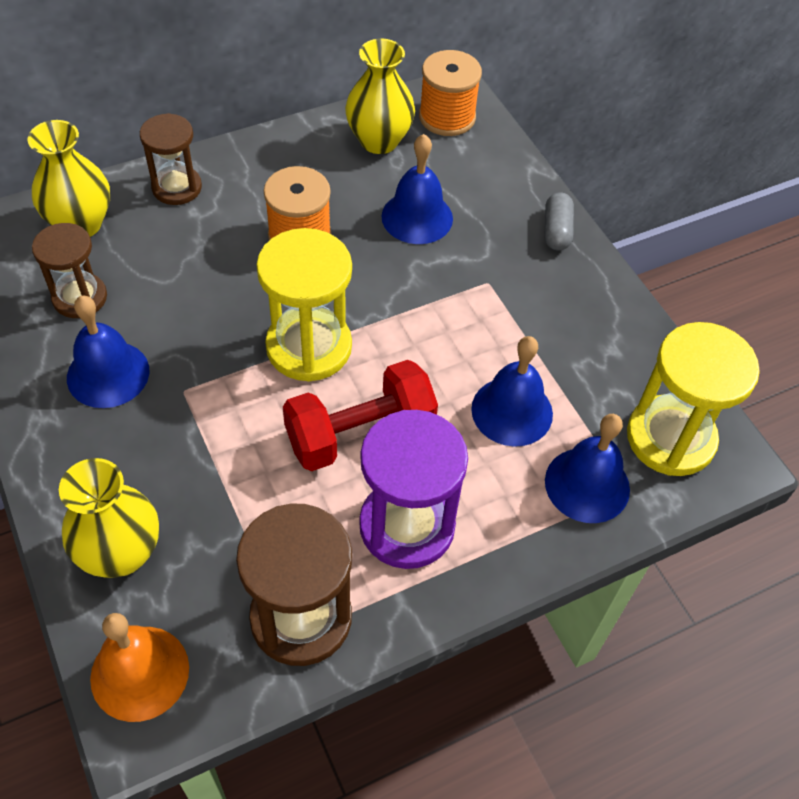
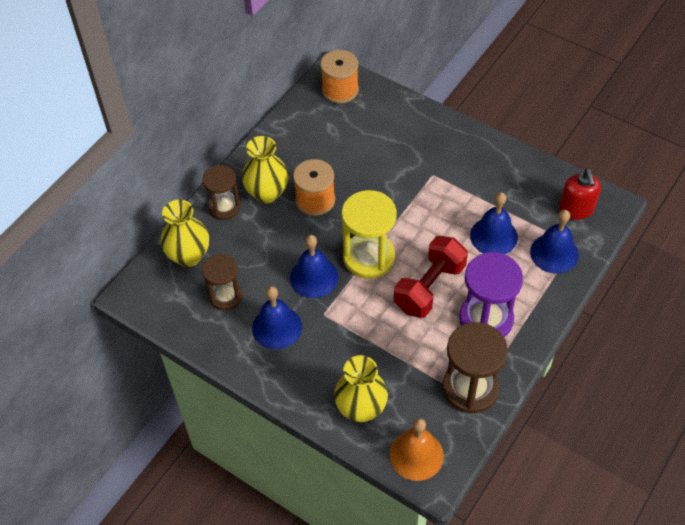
camera: 25 degrees left, 0 degrees up
(379, 141) = (314, 123): yellow vase -> yellow vase (267, 193)
(417, 217) = (369, 157): blue bell -> blue bell (314, 277)
(556, 231) = (446, 128): grey capsule -> none
(670, 438) = (576, 209): yellow hourglass -> red soap dispenser

